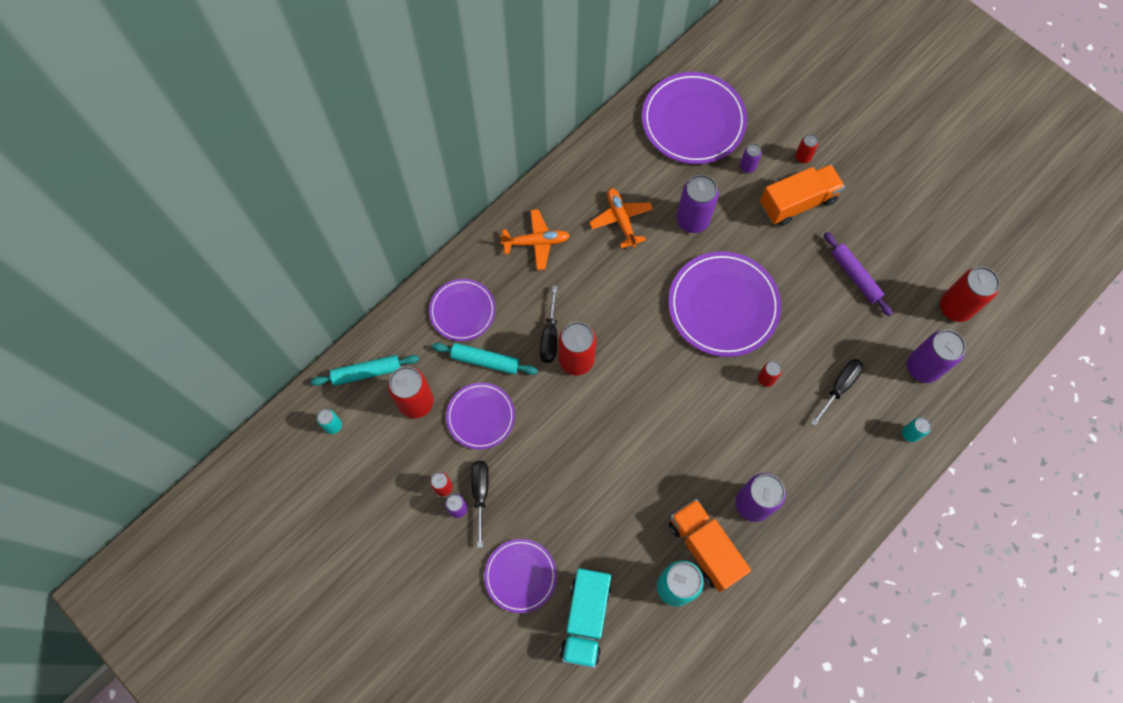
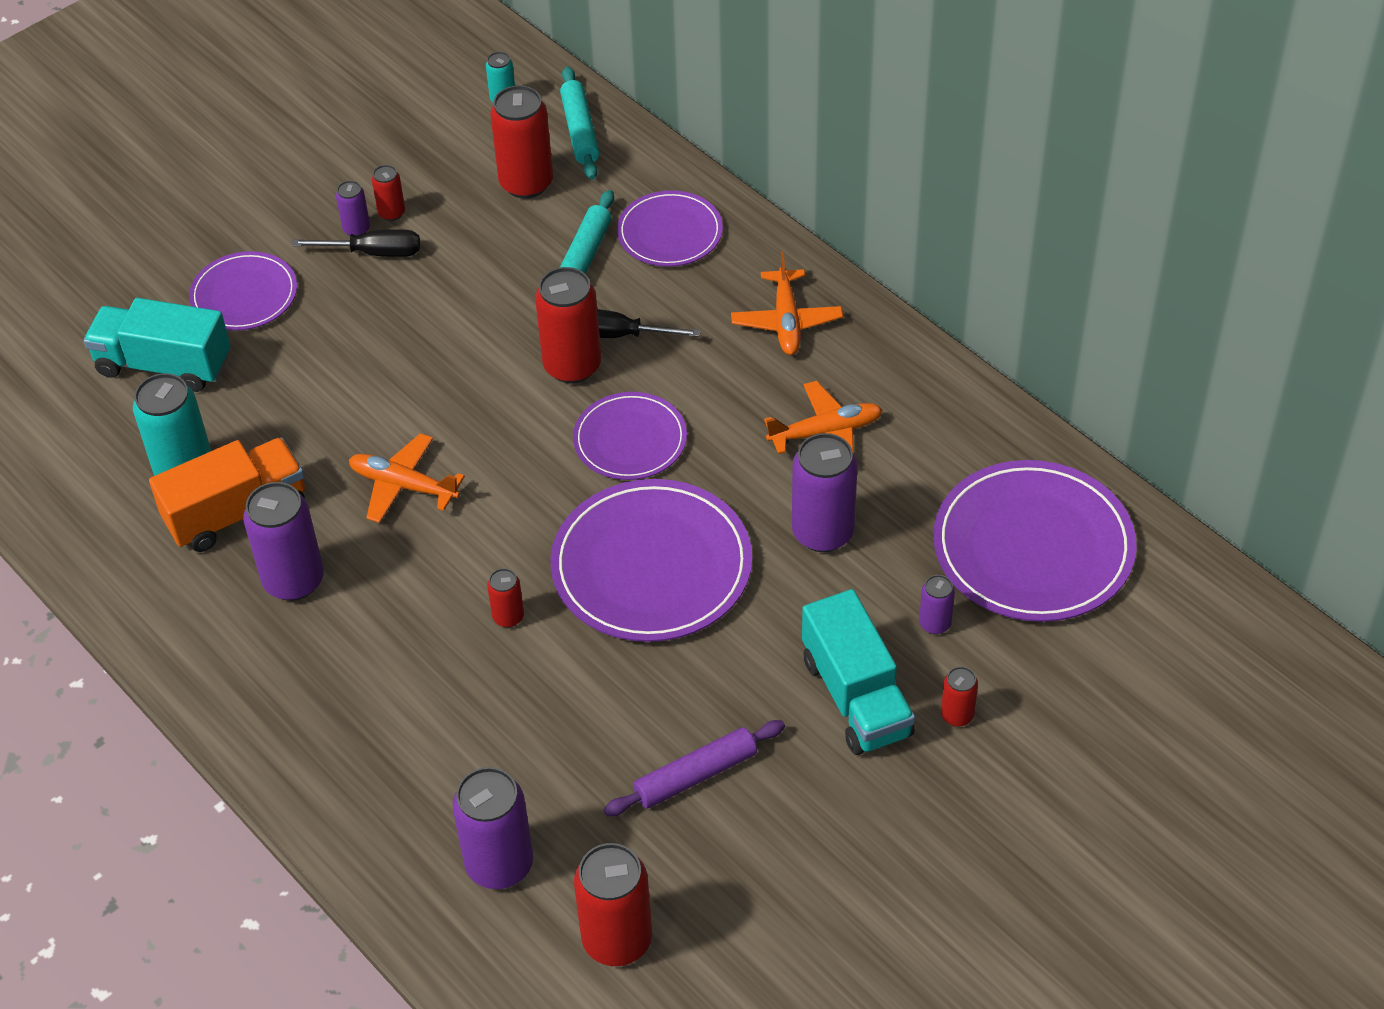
camera: 95 degrees right, 20 degrees down
(480, 416) = (493, 253): purple plate -> purple plate (630, 440)
(676, 449) = (403, 486): none -> orange plane
(797, 202) = (856, 697): orange truck -> turquoise truck
(839, 387) = (478, 725): black screwdriver -> none
(910, 434) = (375, 826): turquoise can -> none

